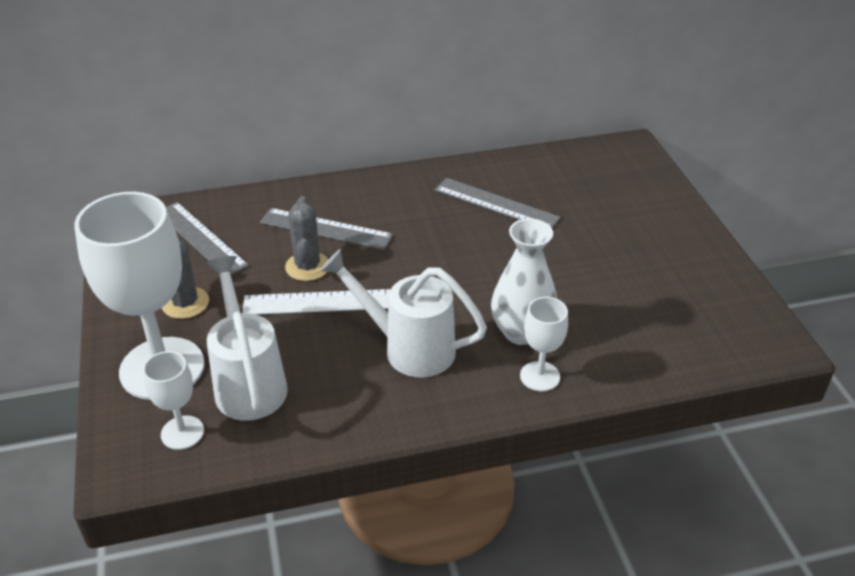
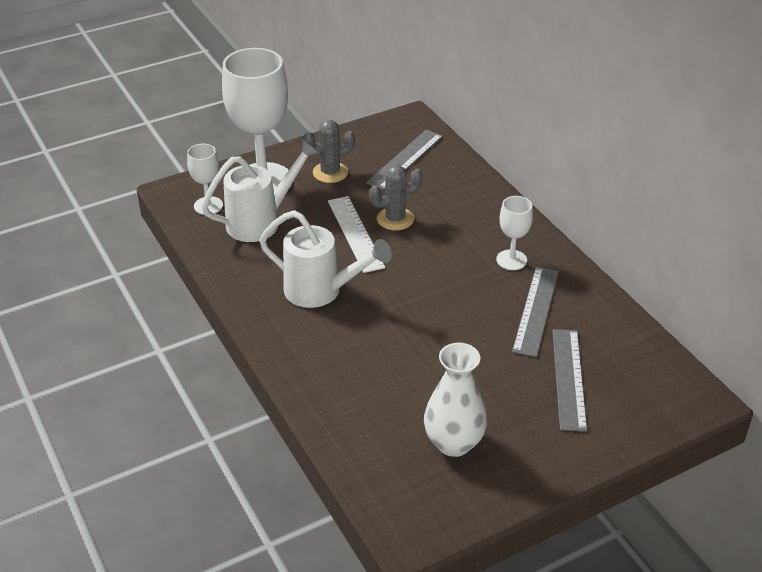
camera: 75 degrees right, 0 degrees up
(326, 229) = (447, 217): grey ruler -> grey ruler (569, 378)
(409, 348) = (321, 291): white watering can -> white watering can turned 105 degrees clockwise
(521, 332) = (362, 352): white vase -> white vase (453, 443)
(540, 376) = (313, 370): white goblet -> white goblet (511, 260)

